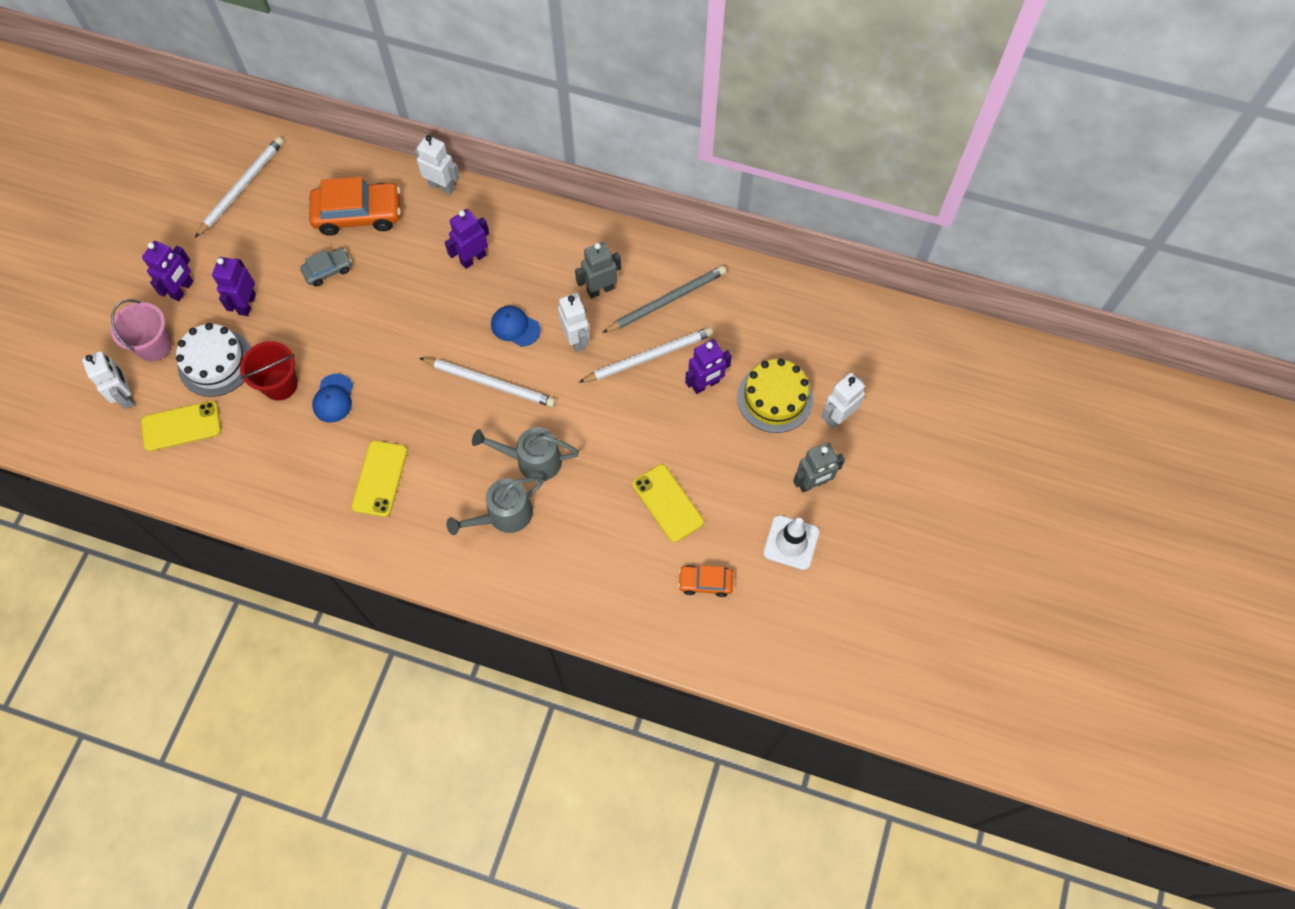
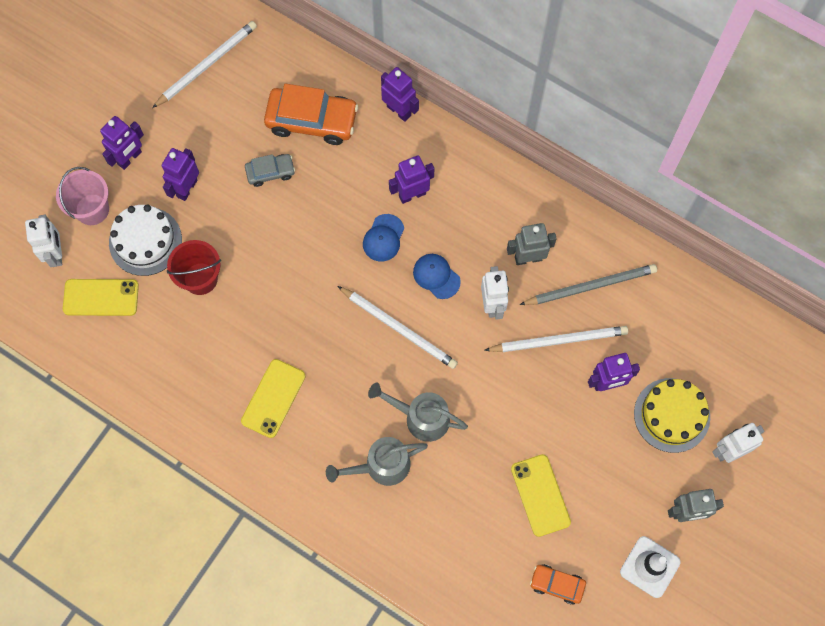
camera: 15 degrees right, 5 degrees up
(333, 398) = (247, 306): blue cap -> blue cap (383, 238)
(442, 186) = (399, 110): white robot -> purple robot

